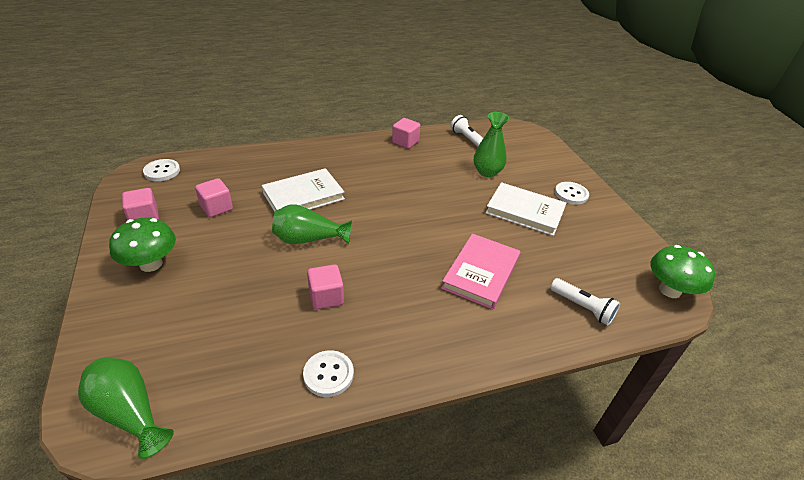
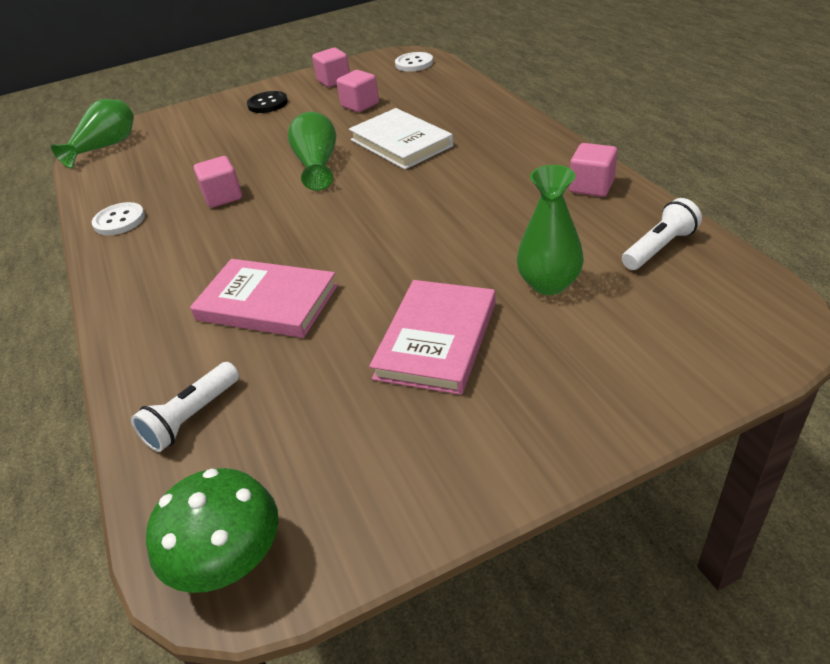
camera: 90 degrees right, 0 degrees up
(151, 264) = (268, 104): green mushroom -> black button
(525, 211) = (436, 340): white book -> pink book
(571, 194) = (527, 408): white button -> none

